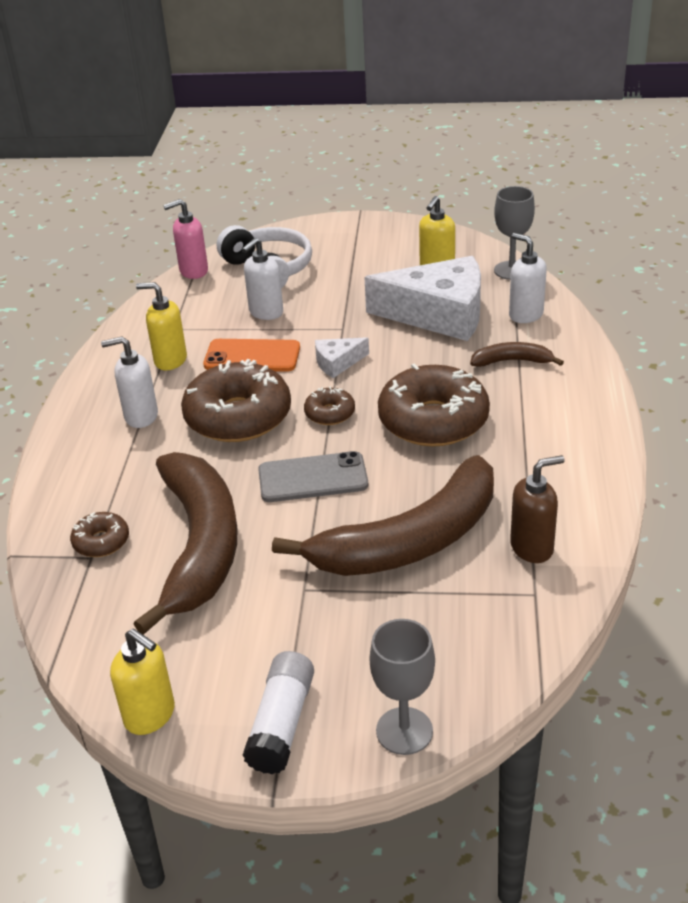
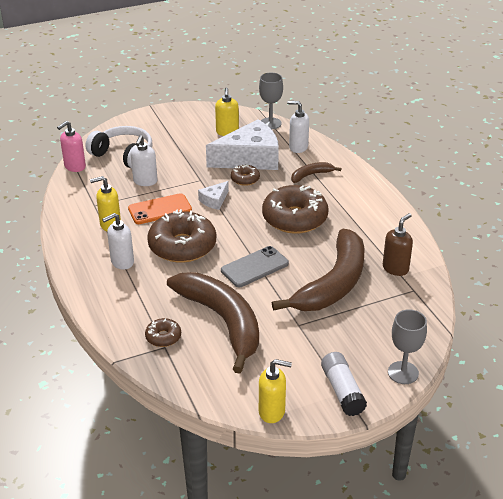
camera: 30 degrees left, 0 degrees up
(330, 413) = (234, 230): brown donut -> brown donut (245, 179)

